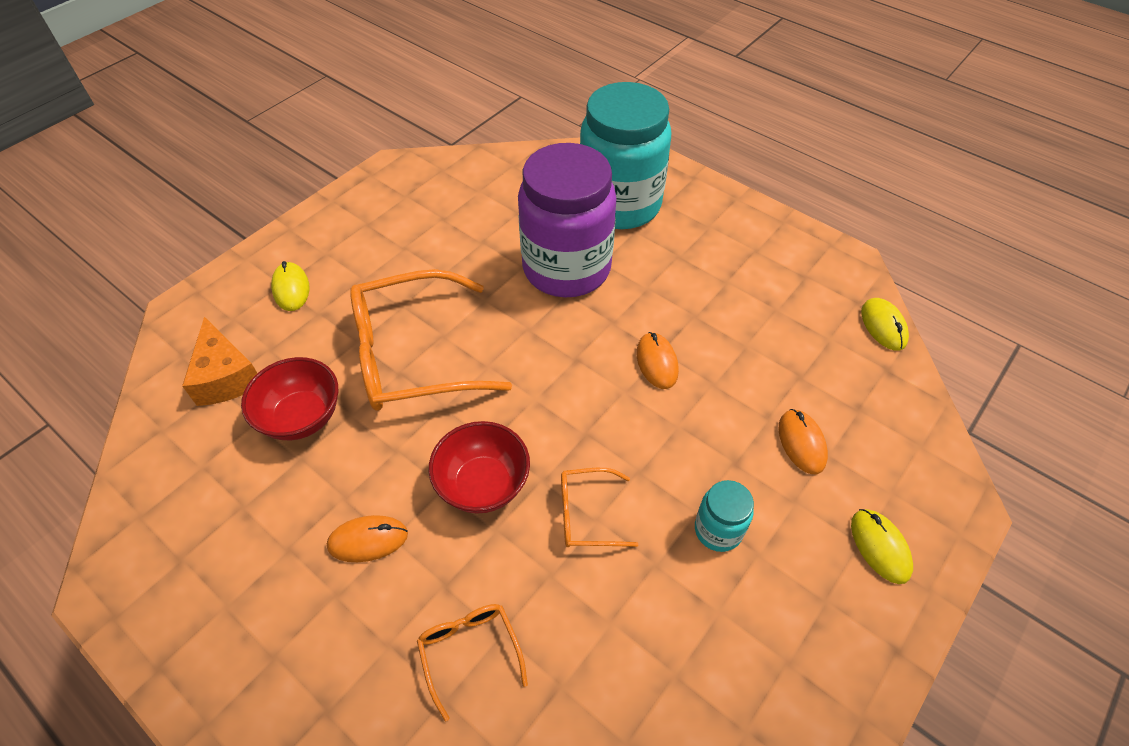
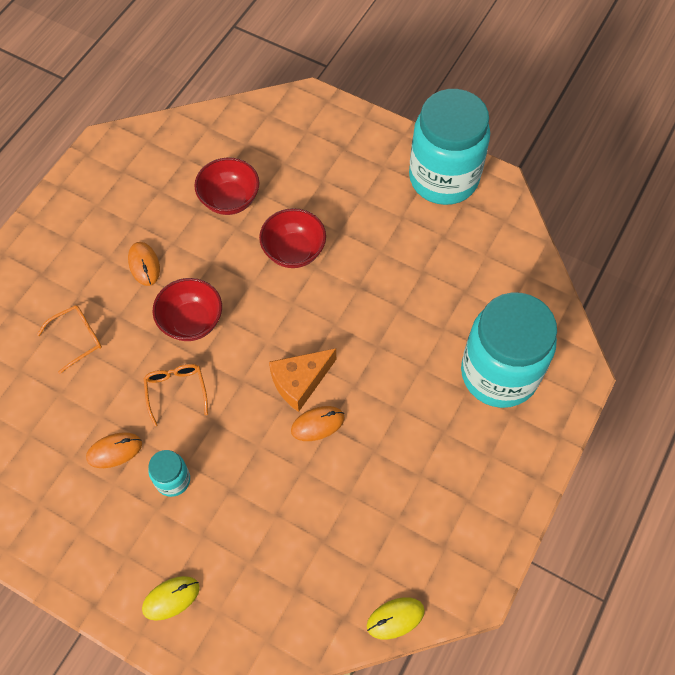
camera: 80 degrees right, 10 degrees up
(226, 376) = (255, 145): orange cheese -> orange cheese (300, 382)
(291, 288) = (342, 156): yellow mouse -> none
(367, 206) = (443, 178): none -> turquoise jar
(412, 355) = (294, 251): orange glasses -> red bowl
(566, 268) = (406, 341): purple jar -> none
(801, 443) = (255, 541): orange mouse -> orange mouse (114, 451)

